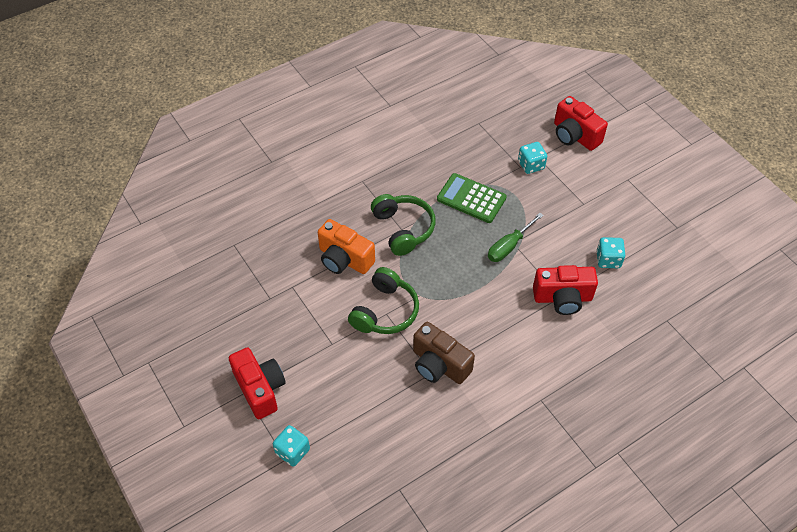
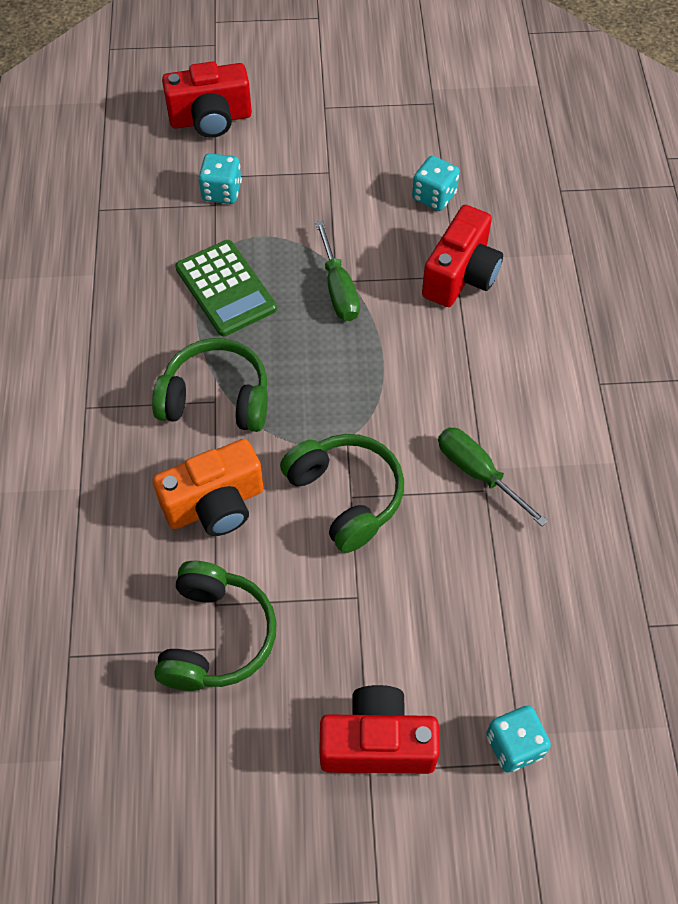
camera: 60 degrees left, 5 degrees up
(276, 295) = (216, 636): none -> green headphones
(439, 365) = (478, 473): brown camera -> green screwdriver
(471, 199) = (226, 288): green calculator -> green calculator turned 90 degrees counterclockwise

